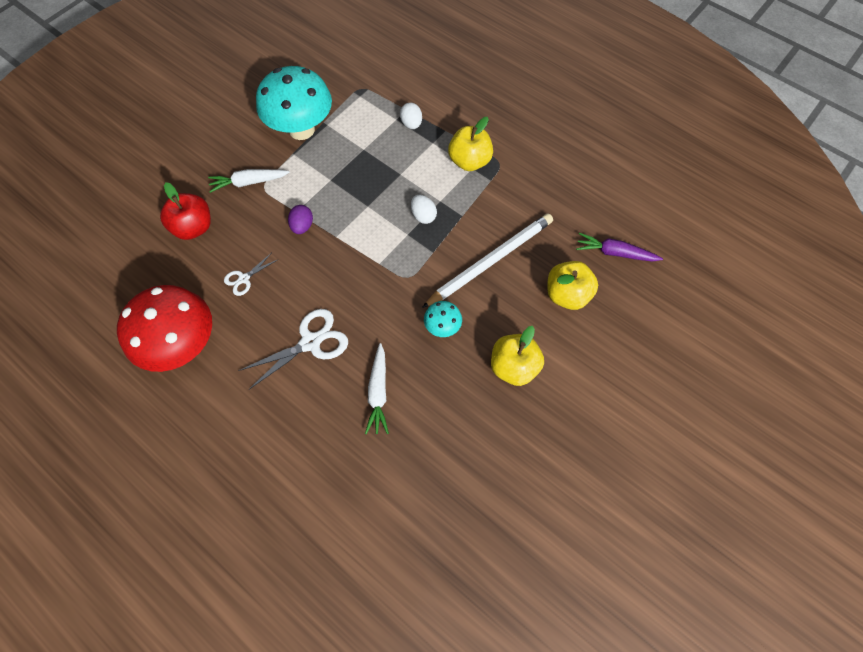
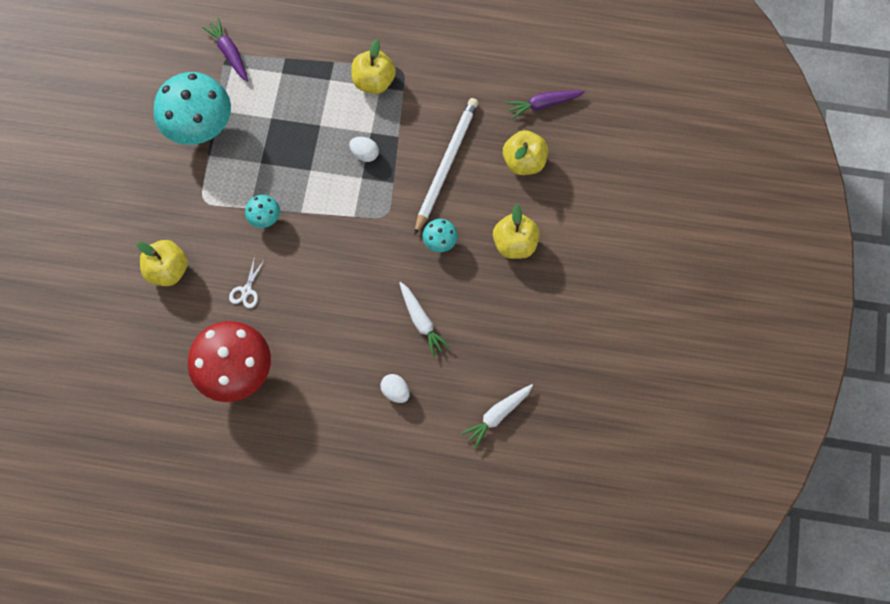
camera: 30 degrees left, 5 degrees up
(194, 227) = (168, 270): red apple -> yellow apple
(249, 182) = (187, 203): white carrot -> white carrot (497, 415)
(302, 226) = (265, 218): purple egg -> turquoise mushroom
(310, 342) = (340, 312): white scissors -> none
(364, 86) = (229, 53): none -> purple carrot
(411, 124) = (299, 70): white egg -> white egg (395, 391)

